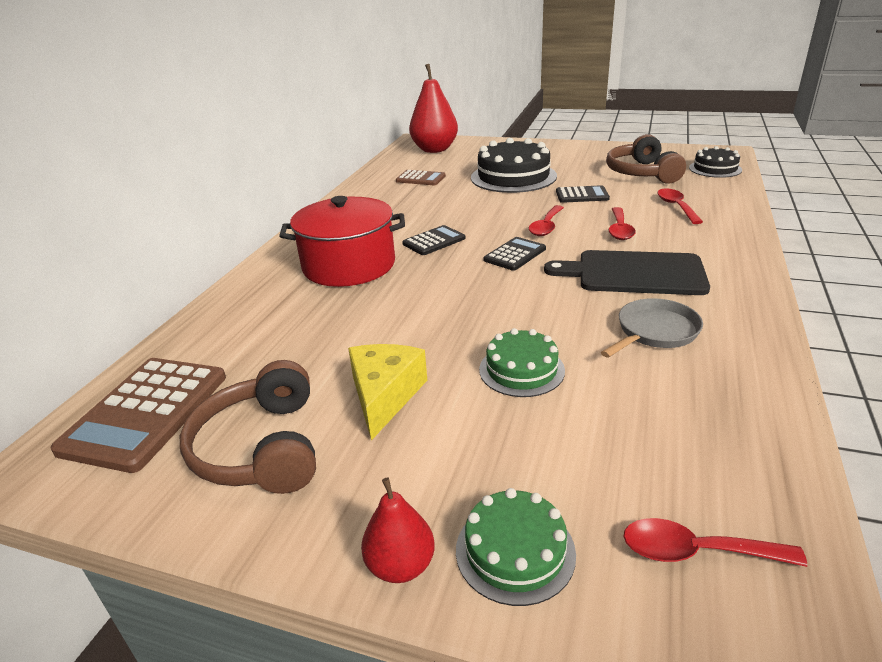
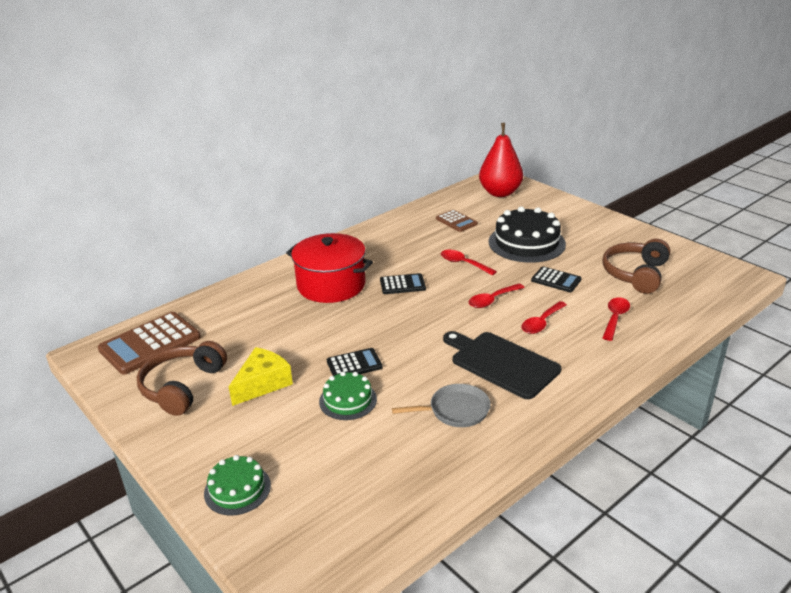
camera: 30 degrees right, 0 degrees up
(401, 565) = (186, 470): red pear -> none
(515, 254) = (441, 316): black calculator -> black calculator (354, 364)
(696, 551) = (314, 531): red spoon -> red spoon (463, 263)
(715, 169) = (707, 291): black cake -> none

